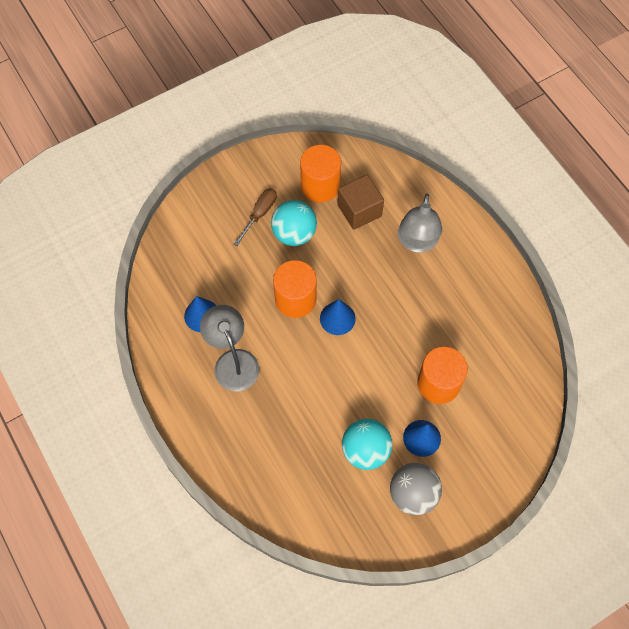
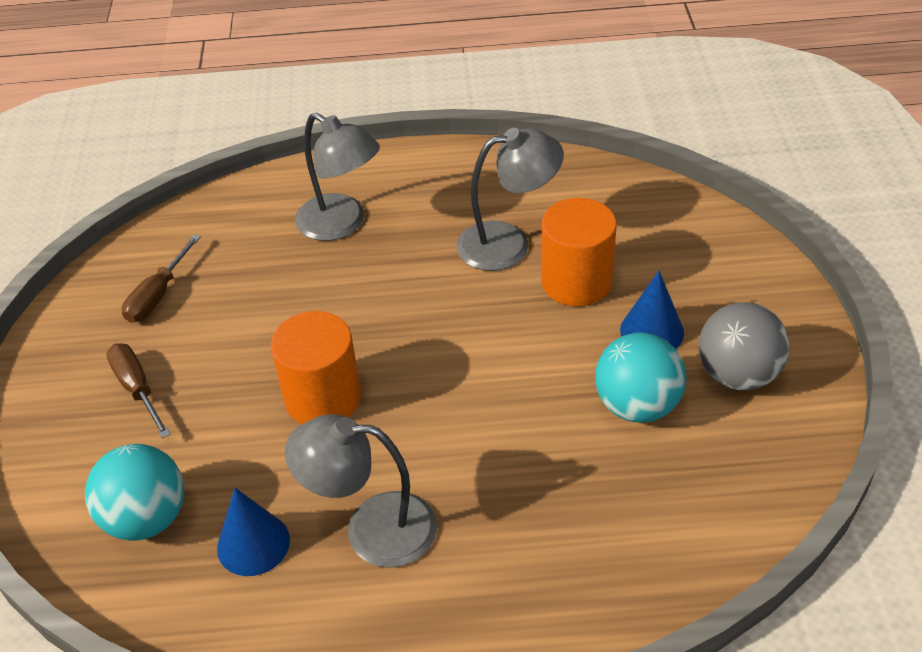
camera: 60 degrees left, 20 degrees down
(294, 233) = (209, 357): turquoise ball -> turquoise ball (146, 518)
(320, 186) = (158, 295): orange cylinder -> brown screwdriver
(337, 318) = (394, 357): blue cone -> none
(359, 210) = (239, 266): brown cube -> none
(449, 335) = (508, 243): none -> grey lamp

